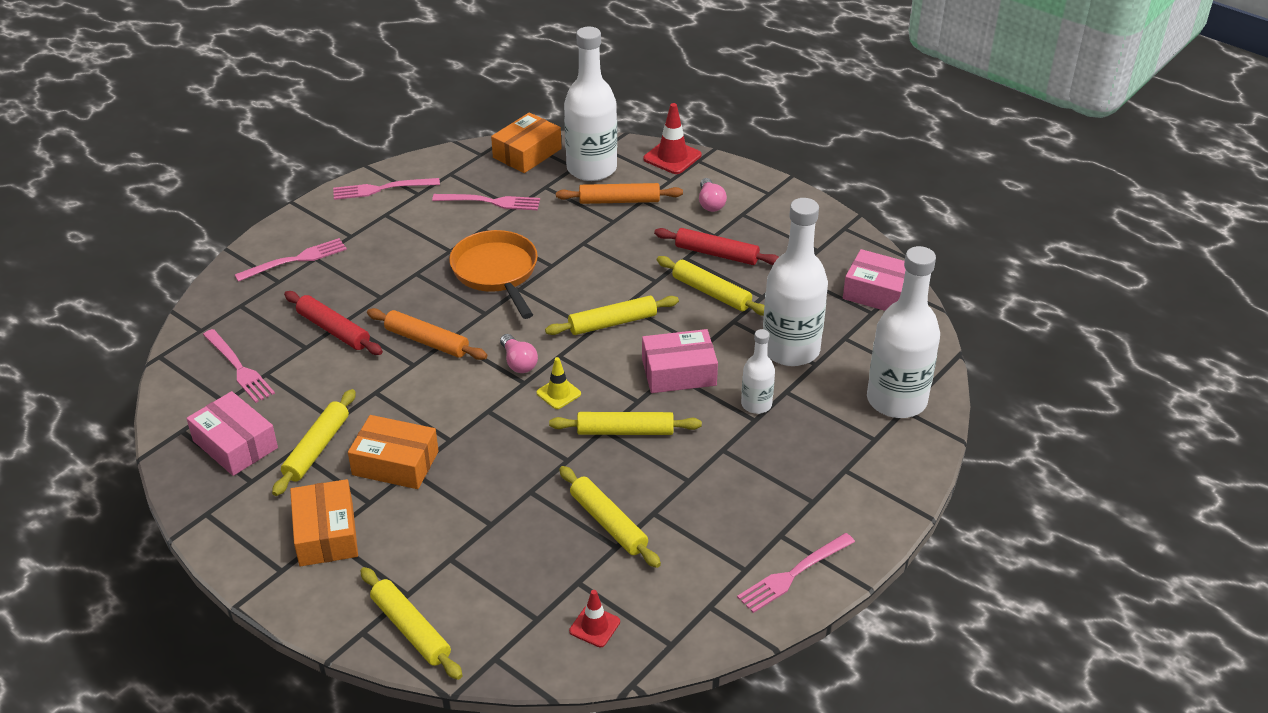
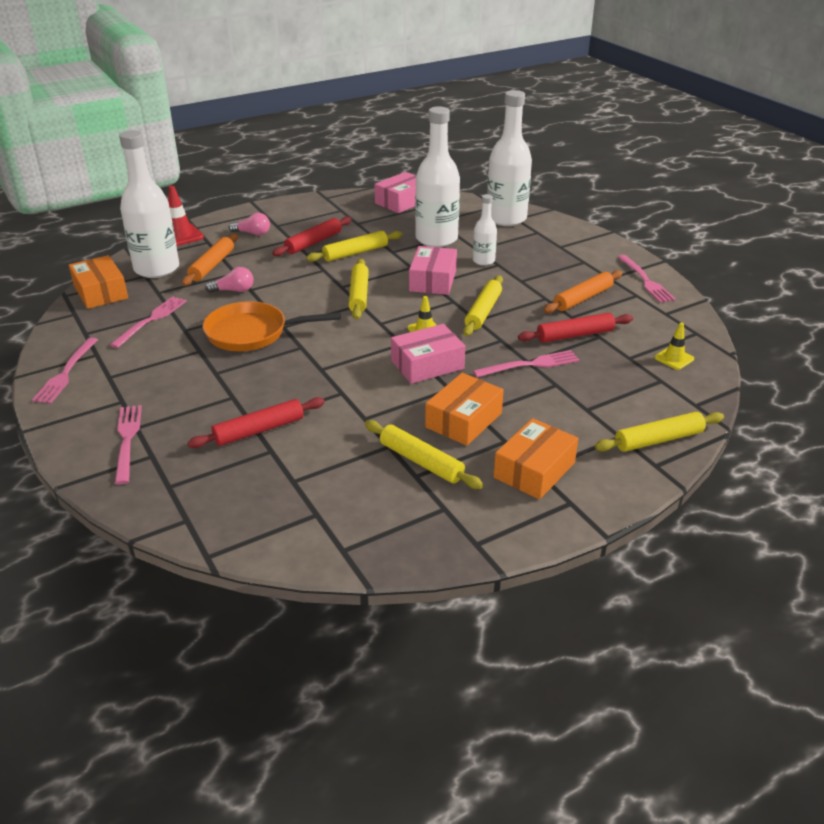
camera: 70 degrees left, 5 degrees down
(235, 444) = (386, 513): pink box -> pink box (427, 364)
(239, 368) = (272, 498): pink fork -> pink fork (531, 364)
(326, 534) = (534, 470): orange box -> orange box turned 60 degrees counterclockwise
(427, 341) = (316, 381): orange rolling pin -> orange rolling pin (582, 298)
(518, 362) = (376, 342): pink light bulb -> pink light bulb (234, 290)
(594, 626) = (674, 358): red traffic cone -> yellow traffic cone
(608, 523) = (575, 335): yellow rolling pin -> red rolling pin

